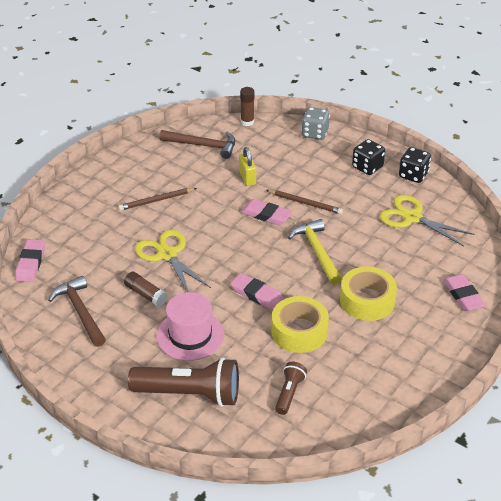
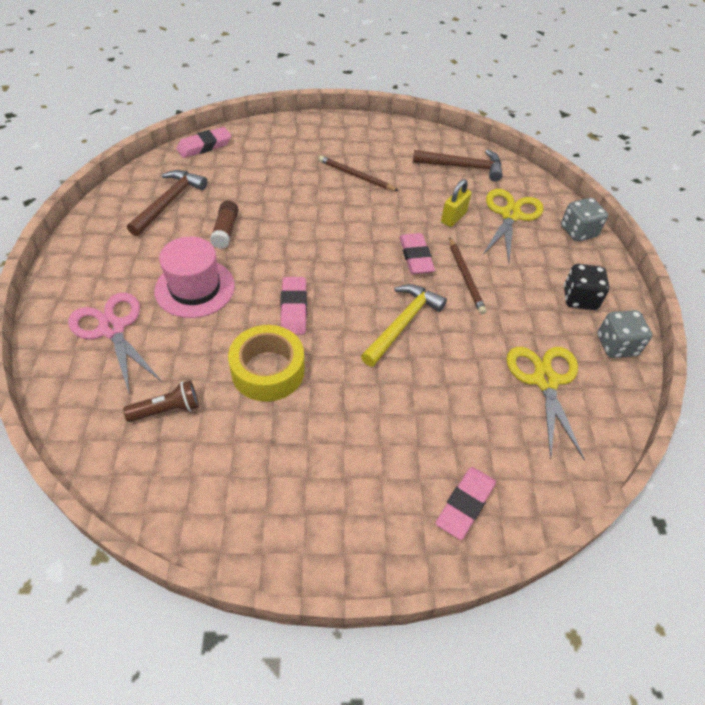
camera: 50 degrees right, 10 degrees up
(167, 254) = (291, 218): yellow scissors -> yellow scissors (510, 215)
(190, 394) = (112, 329): brown flashlight -> pink scissors
(203, 146) = (463, 167): brown hammer -> brown hammer turned 60 degrees counterclockwise
(247, 122) = (532, 178): brown glue stick -> none
(367, 300) = (367, 407): yellow tape -> none
(413, 175) = (616, 345): black dice -> grey dice

